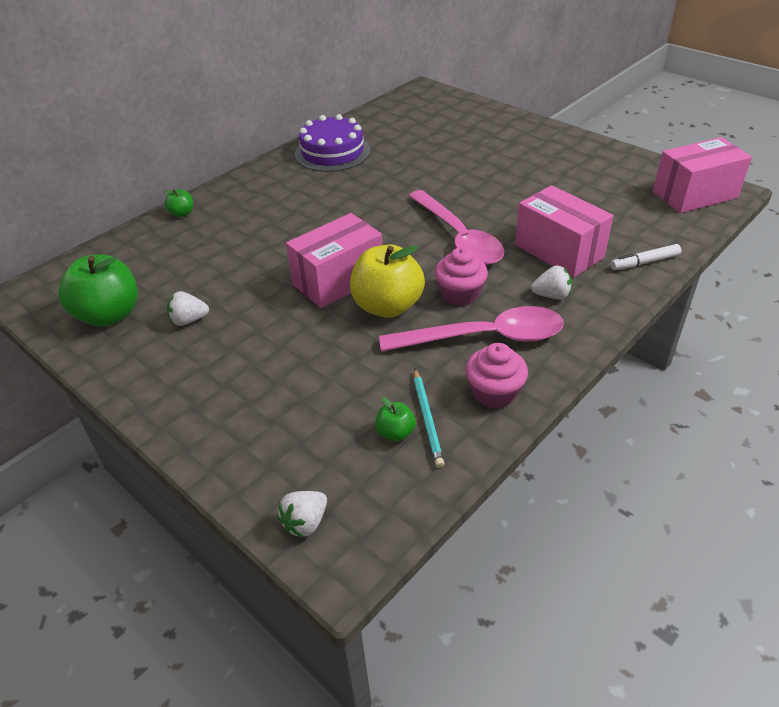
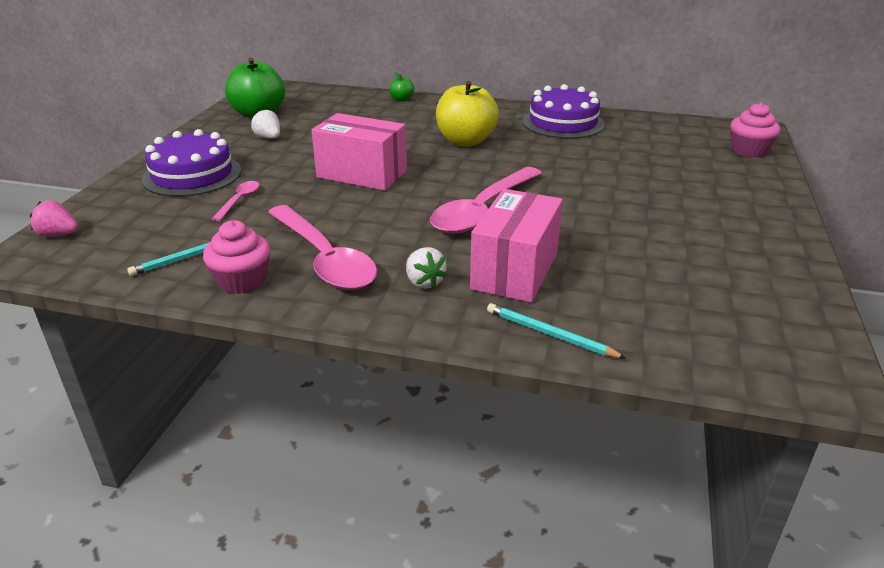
camera: 60 degrees right, 10 degrees down
(235, 393) = (192, 175): none -> purple cake
(305, 522) = (58, 235): white strawberry -> pink strawberry
(330, 368) = (239, 200): none -> pink spoon
(387, 306) = (339, 203): yellow apple -> yellow apple (465, 141)
(395, 433) = (168, 246): green apple -> none
(460, 294) = (385, 232): pink cupcake -> pink cupcake (749, 150)
(644, 262) = (550, 334): white marker -> turquoise pencil
(694, 195) = (774, 352): pink box -> none

